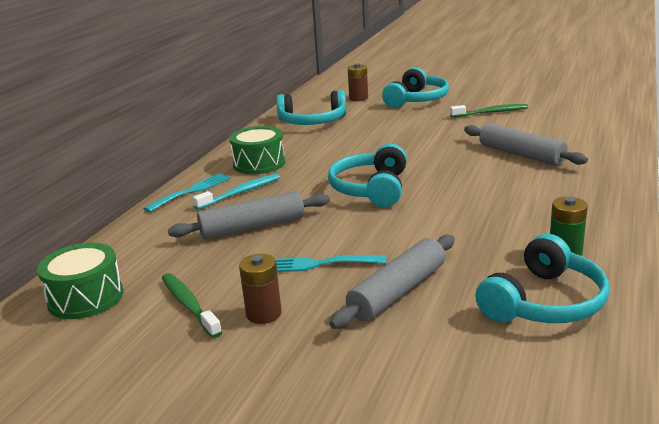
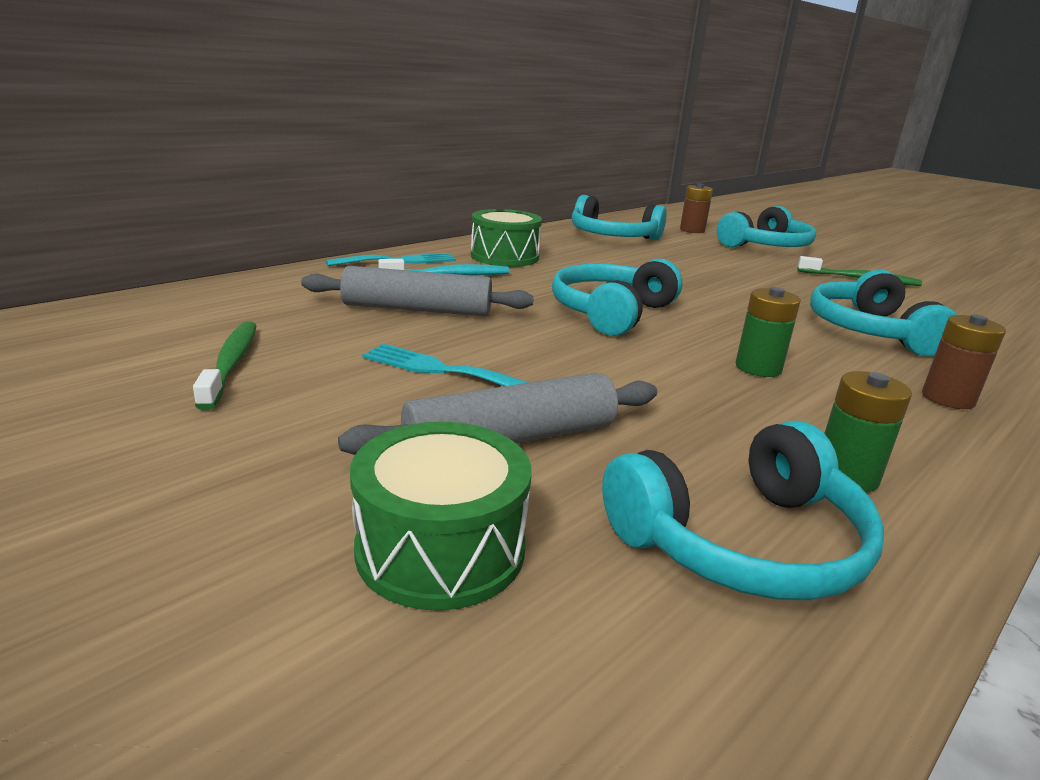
camera: 20 degrees right, 0 degrees up
(85, 298) = (142, 321): green drum -> green drum (440, 548)
(264, 314) = (299, 404): brown battery -> brown battery (948, 398)
(482, 201) = (758, 368): none -> green battery
(521, 154) = (869, 331): grey rolling pin -> turquoise headphones

